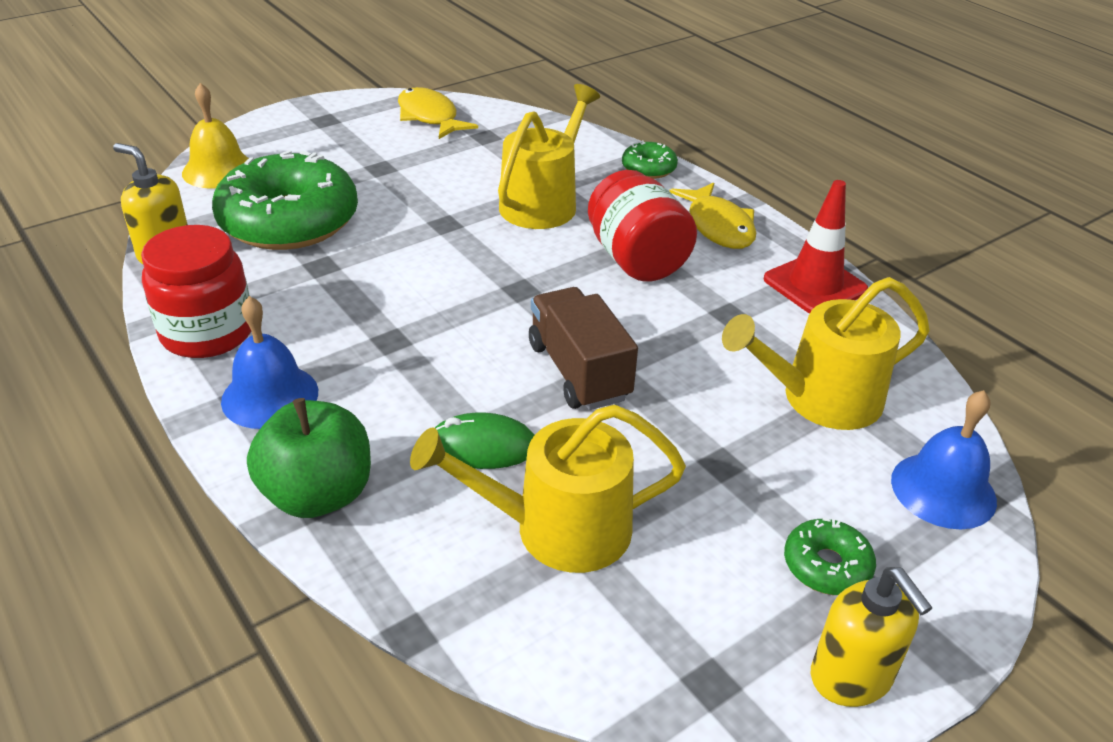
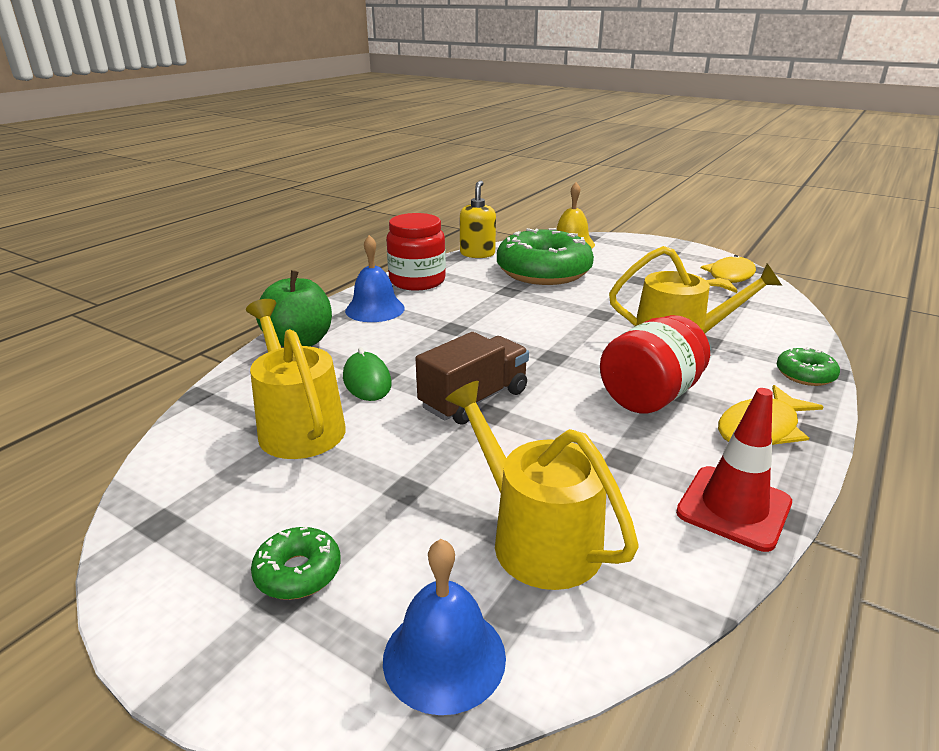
camera: 70 degrees right, 10 degrees down
(851, 677) = (166, 606): yellow soap dispenser -> none

